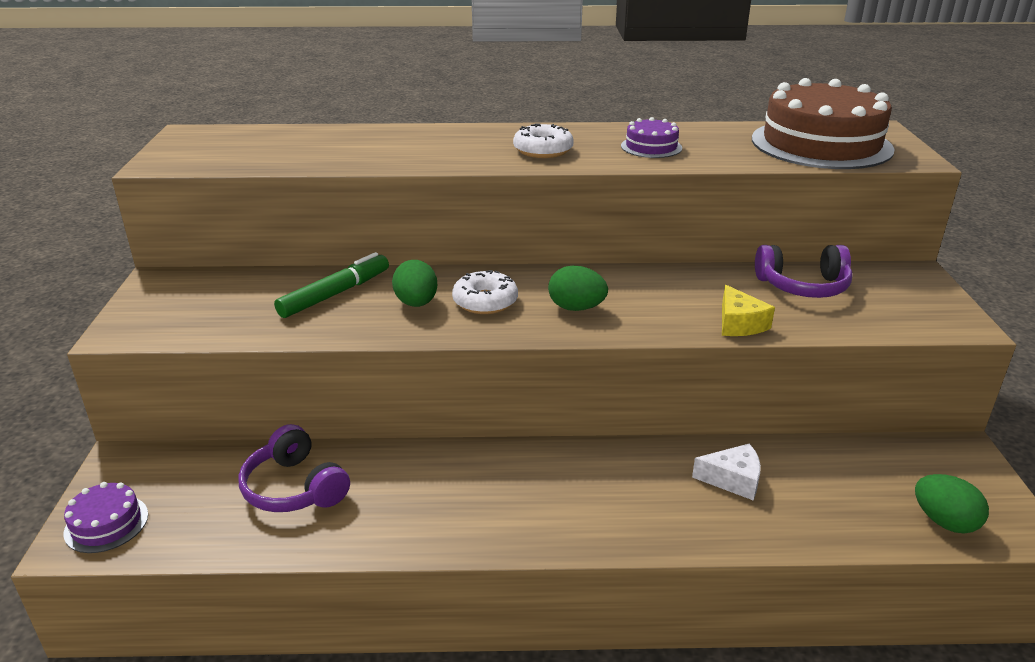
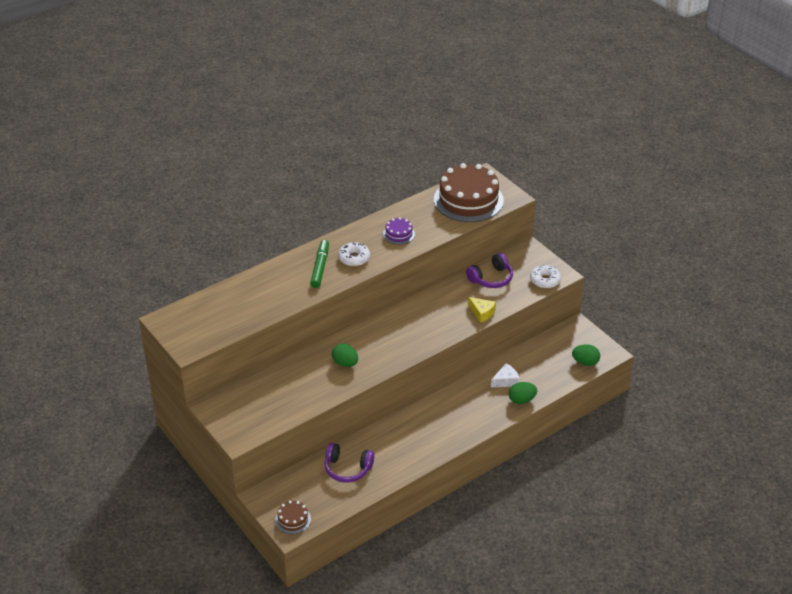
camera: 35 degrees left, 10 degrees up
(106, 523) = (293, 519): purple cake -> brown cake
(334, 294) = (304, 375): green marker -> green marker (320, 267)
(485, 301) = (372, 348): white donut -> white donut (545, 280)
(576, 308) = (413, 334): green egg -> green egg (522, 400)

